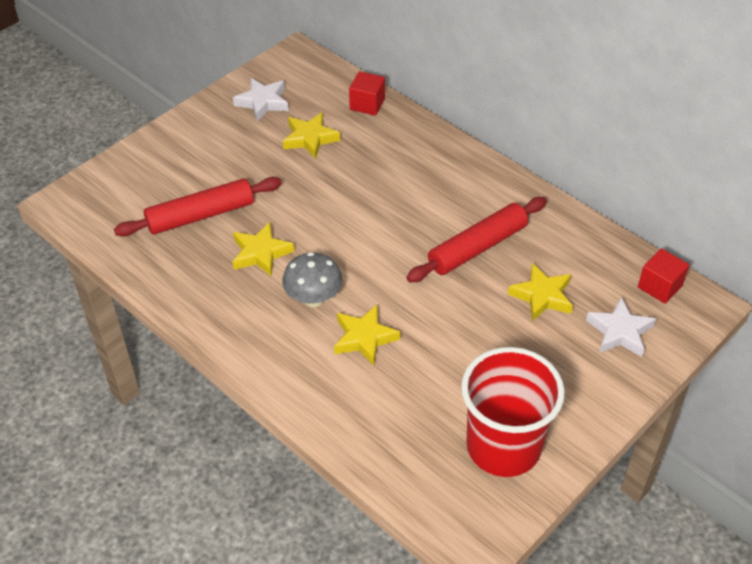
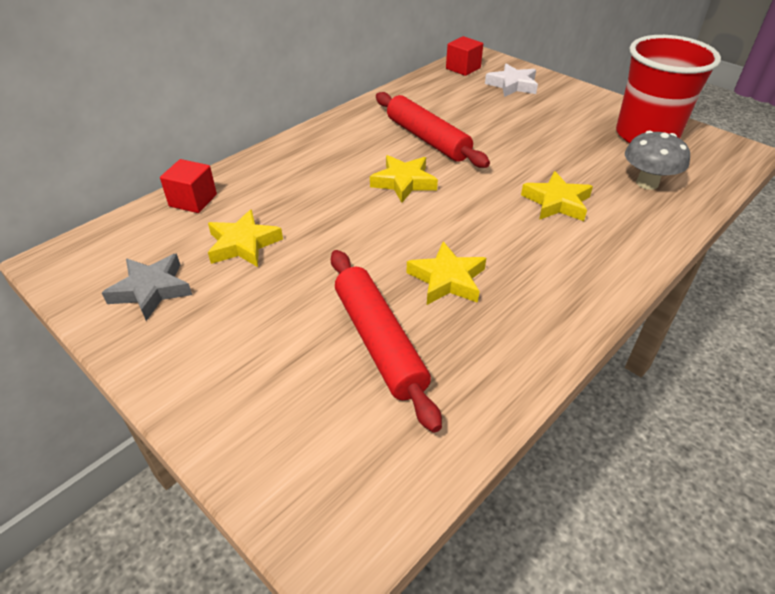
camera: 90 degrees left, 5 degrees down
(263, 102) = (151, 290): white star -> grey star
(313, 298) = (512, 236): grey mushroom -> grey mushroom (647, 183)
(542, 296) = (482, 112): yellow star -> yellow star (404, 182)

